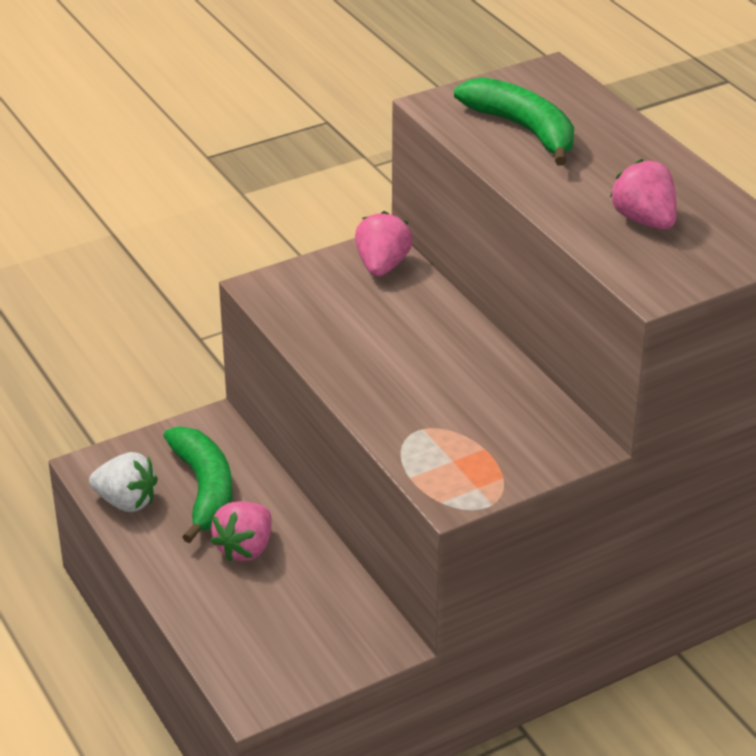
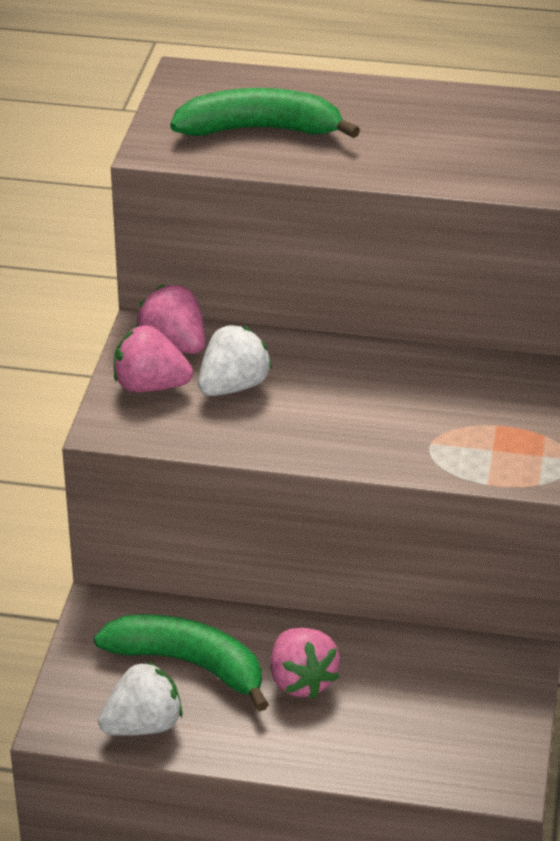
camera: 50 degrees left, 0 degrees up
(370, 313) = (233, 387): none -> white strawberry
(644, 220) = (472, 145): pink strawberry -> pink strawberry (150, 386)

